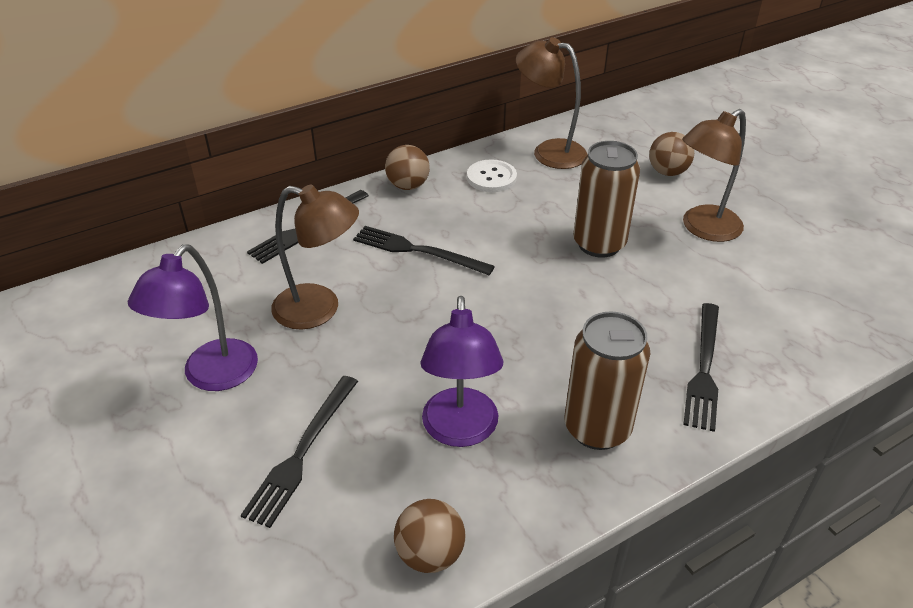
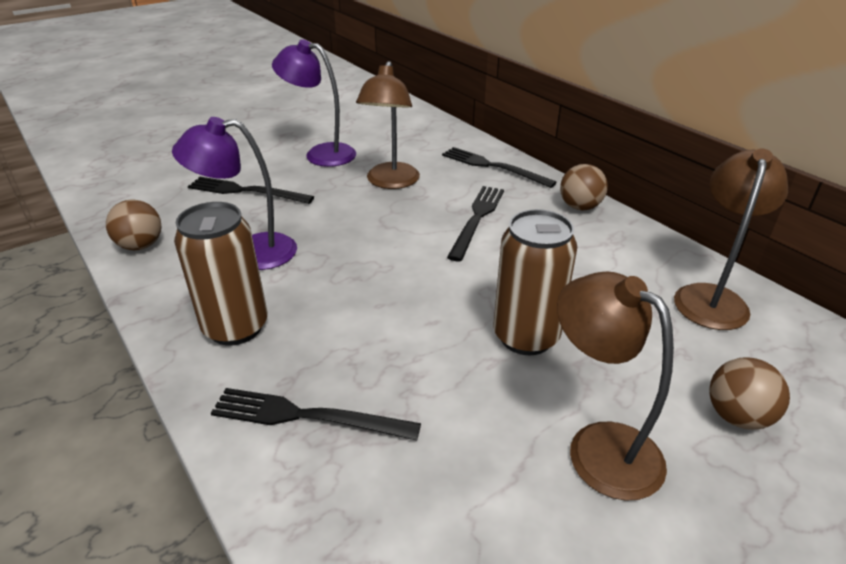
camera: 85 degrees right, 5 degrees down
(491, 178) = (624, 255): white button -> none

